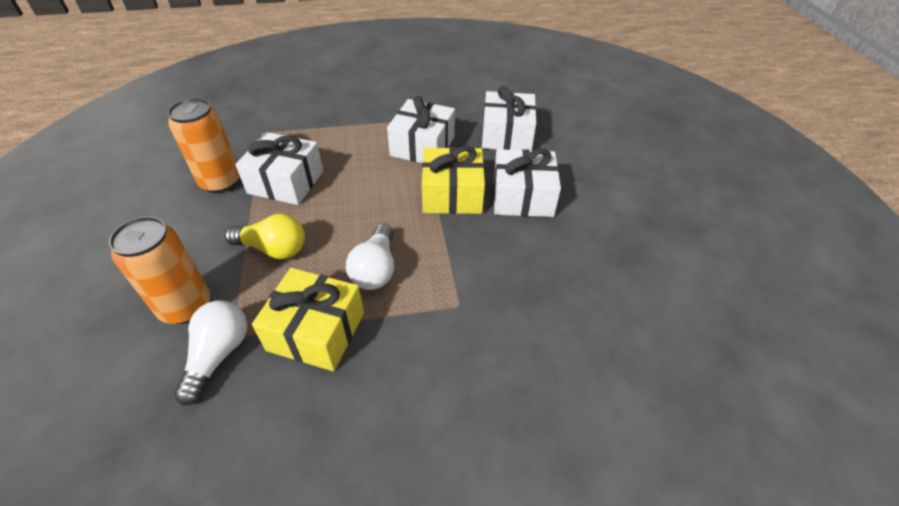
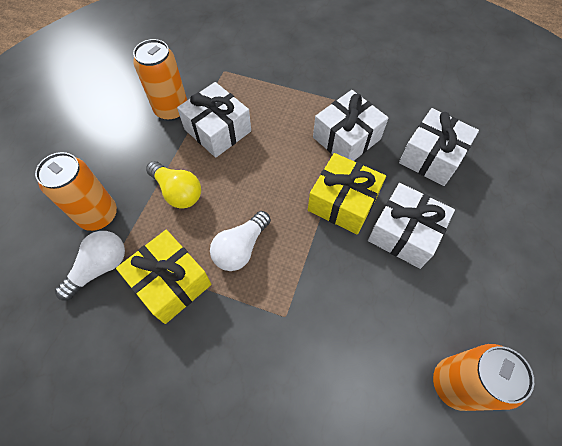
camera: 30 degrees right, 15 degrees up
(640, 287) = (455, 383): none -> orange can

